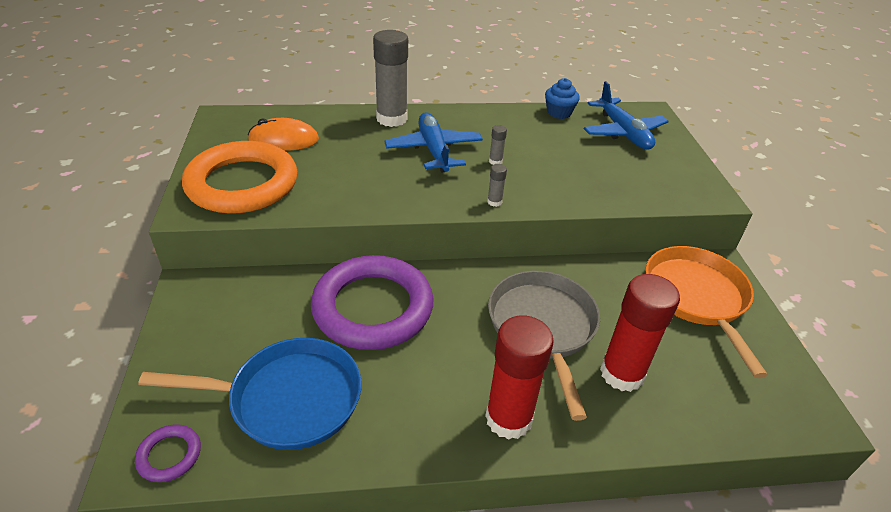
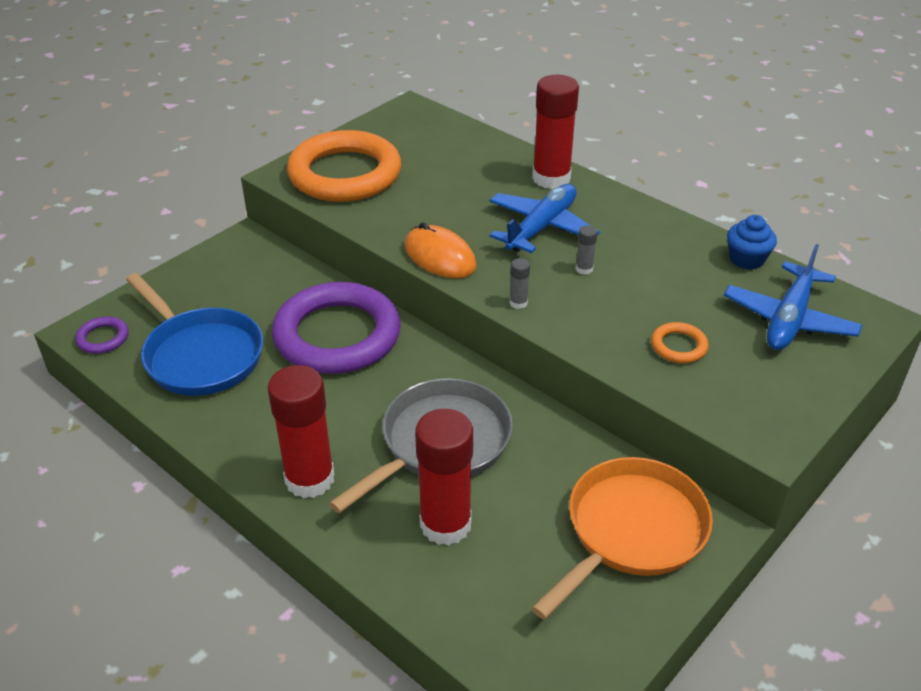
camera: 50 degrees right, 0 degrees up
(284, 139) = (428, 152): orange mouse -> orange mouse (440, 256)
(391, 119) = (551, 178): grey glue stick -> red glue stick
(605, 175) = (678, 346): none -> orange ring

